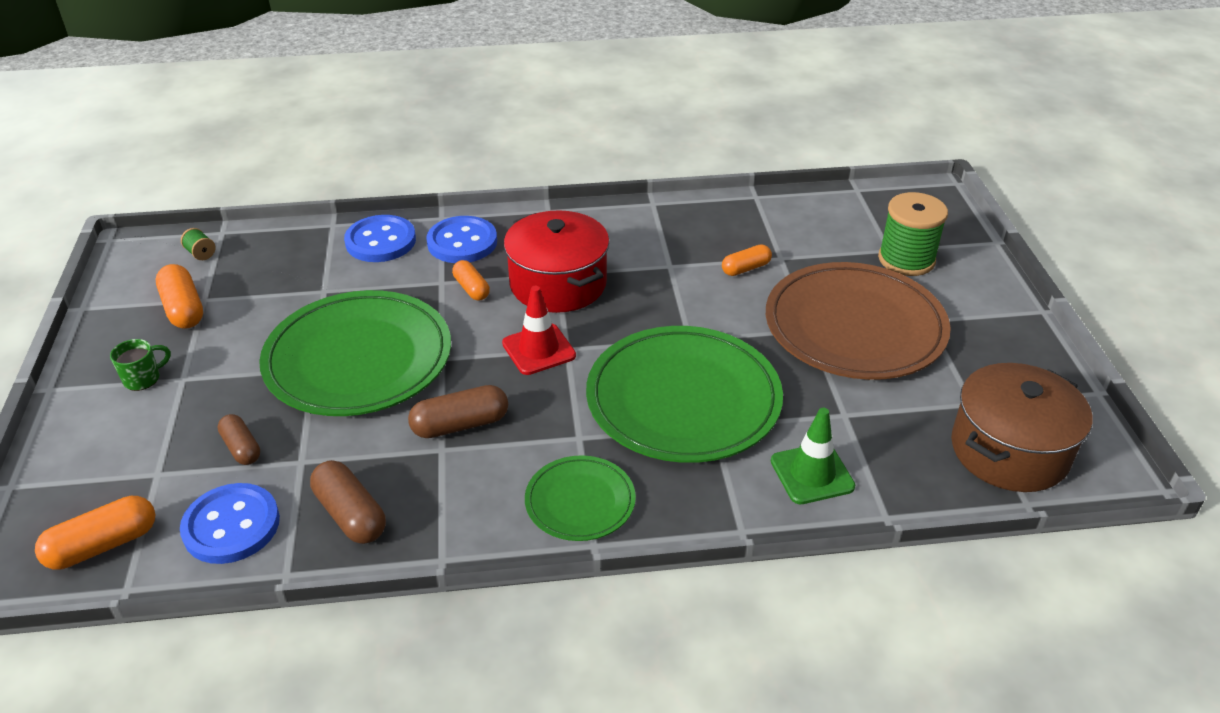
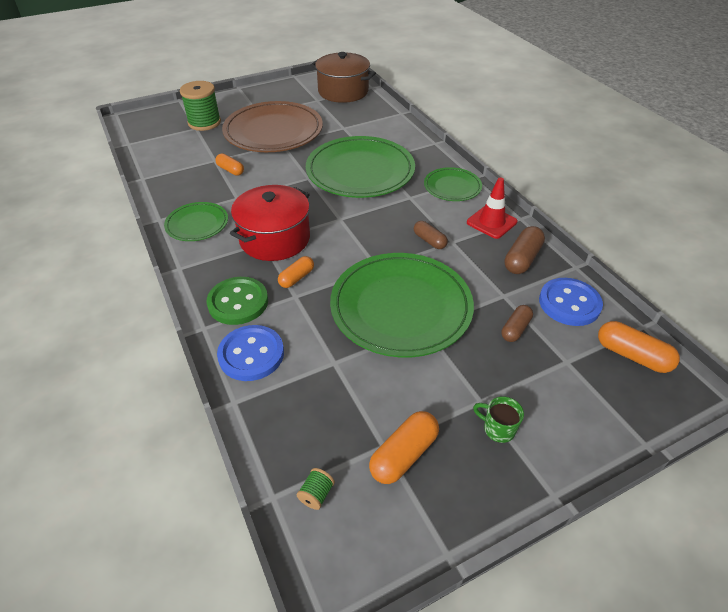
camera: 110 degrees left, 5 degrees up
(460, 425) = (429, 241): brown capsule -> brown capsule, size x0.66
(462, 242) = (238, 302): blue button -> green button
(539, 349) = (347, 229): red traffic cone -> red traffic cone (491, 222)
(626, 229) = (197, 224): none -> green plate
(812, 474) = (388, 131): green traffic cone -> none

